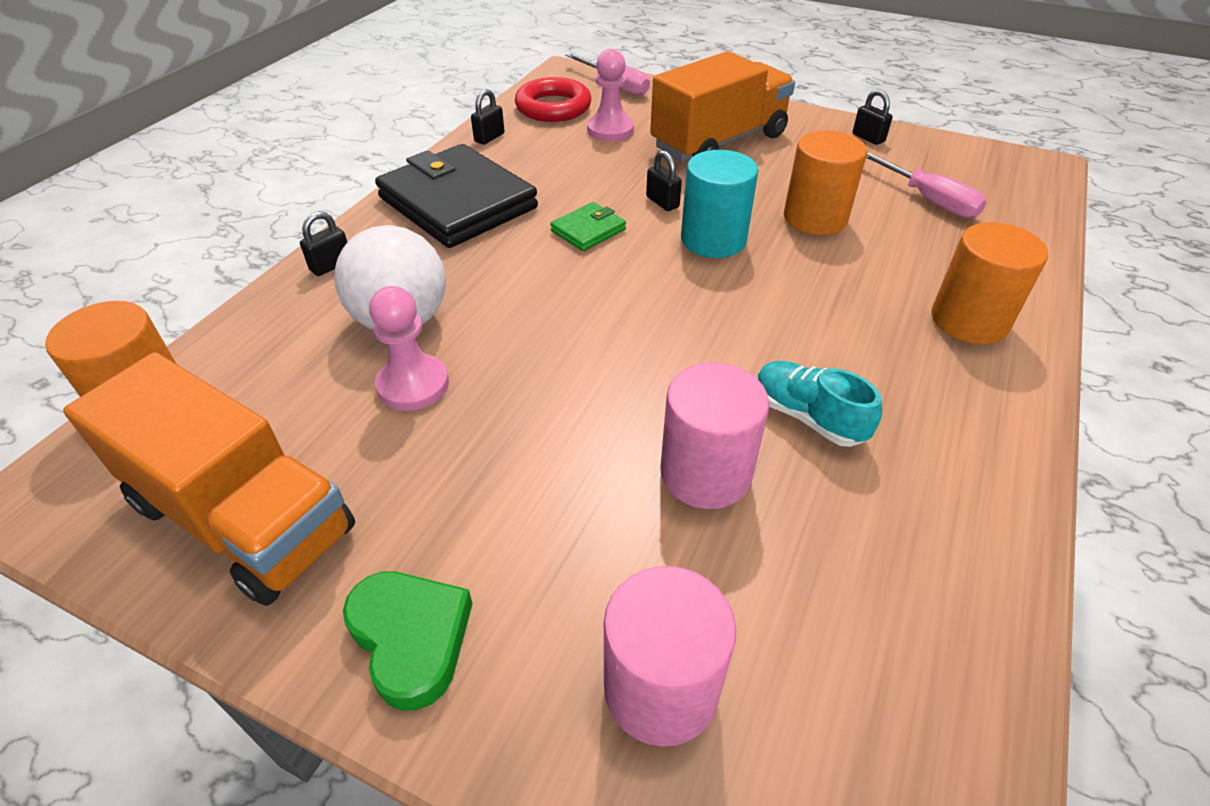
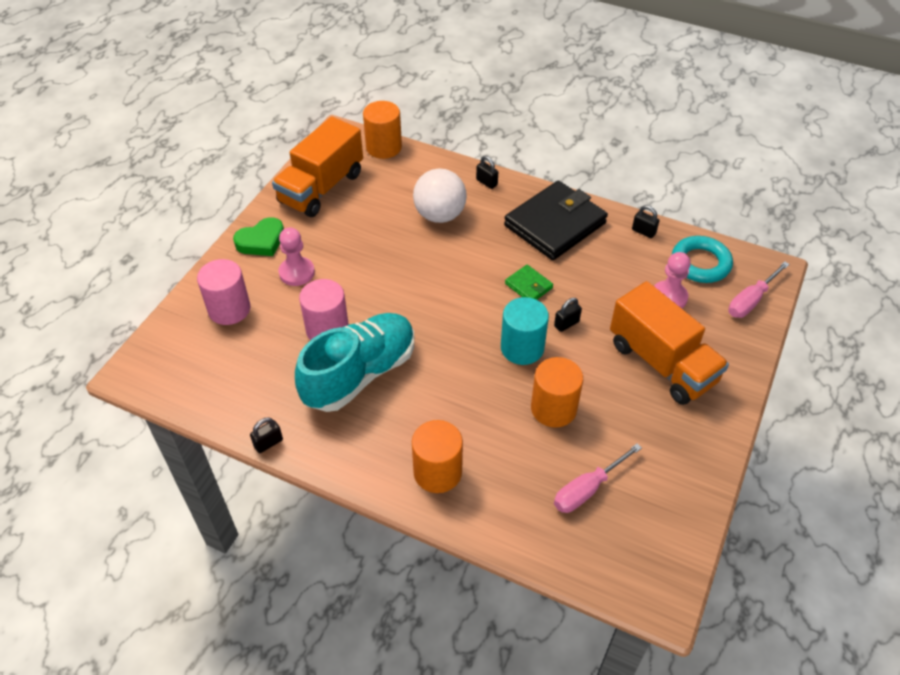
camera: 90 degrees right, 5 degrees up
(413, 385) = (392, 225): pink pawn -> pink pawn (297, 272)
(553, 107) = (700, 263): red ring -> turquoise ring
(808, 417) = (360, 374): turquoise shoe -> turquoise shoe, size x2.05
(868, 138) = (689, 469): black padlock -> black padlock (268, 443)

